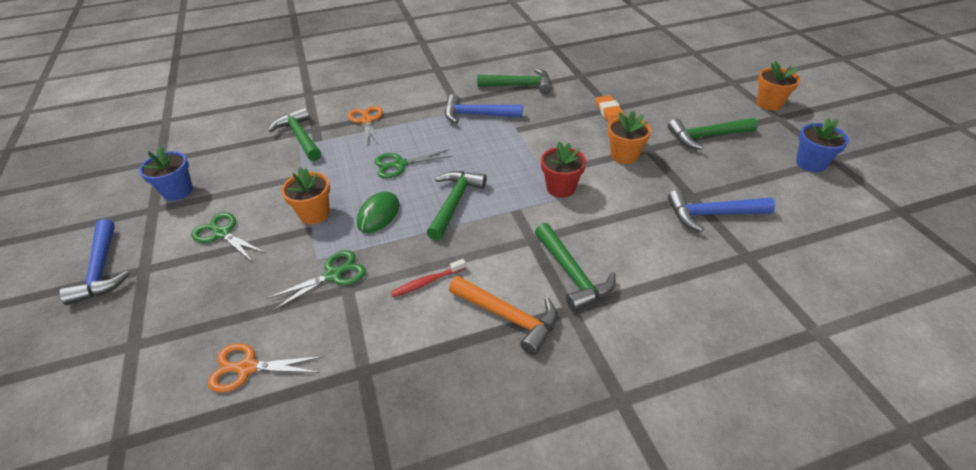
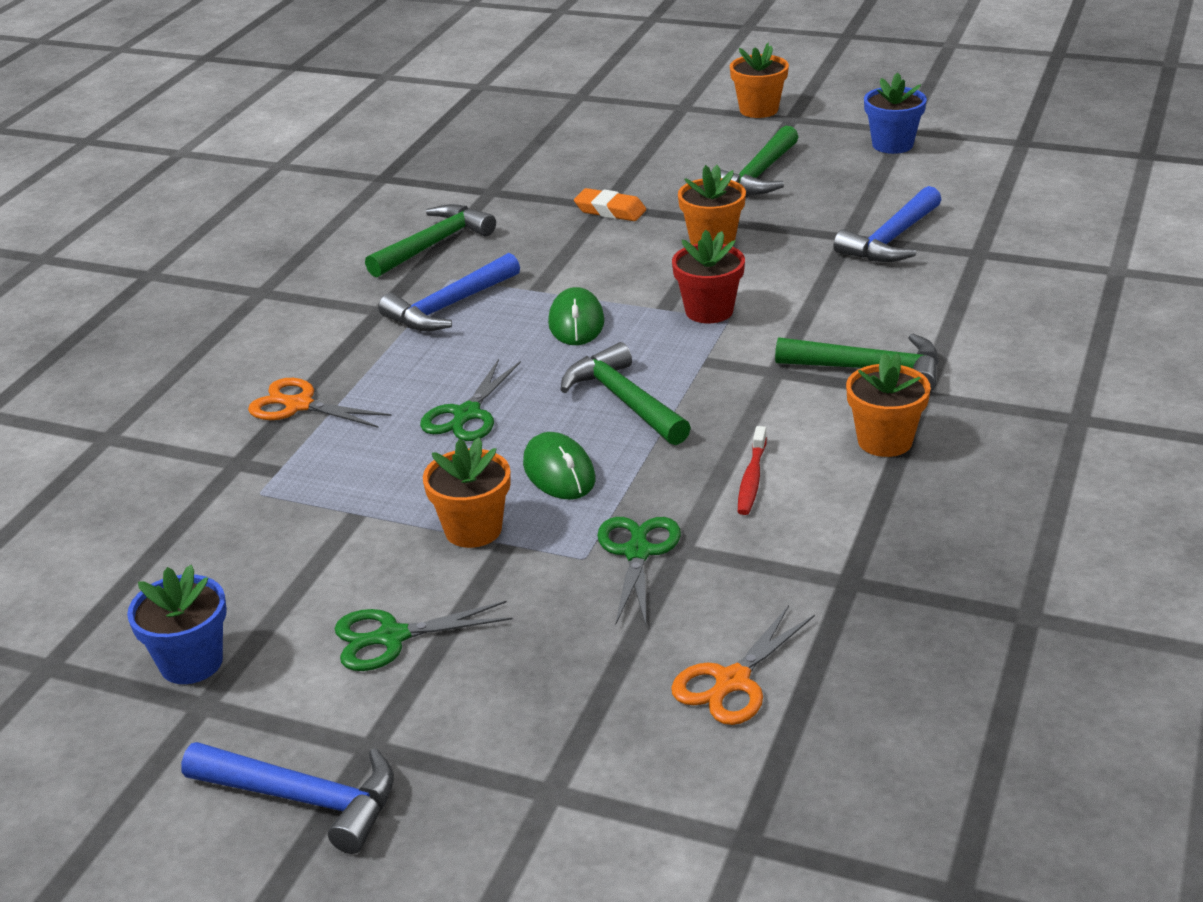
camera: 50 degrees left, 10 degrees down
(300, 137) = (236, 485): green hammer -> none
(503, 154) = (576, 322): none -> green mouse
(508, 317) = (885, 441): orange hammer -> orange flower pot

